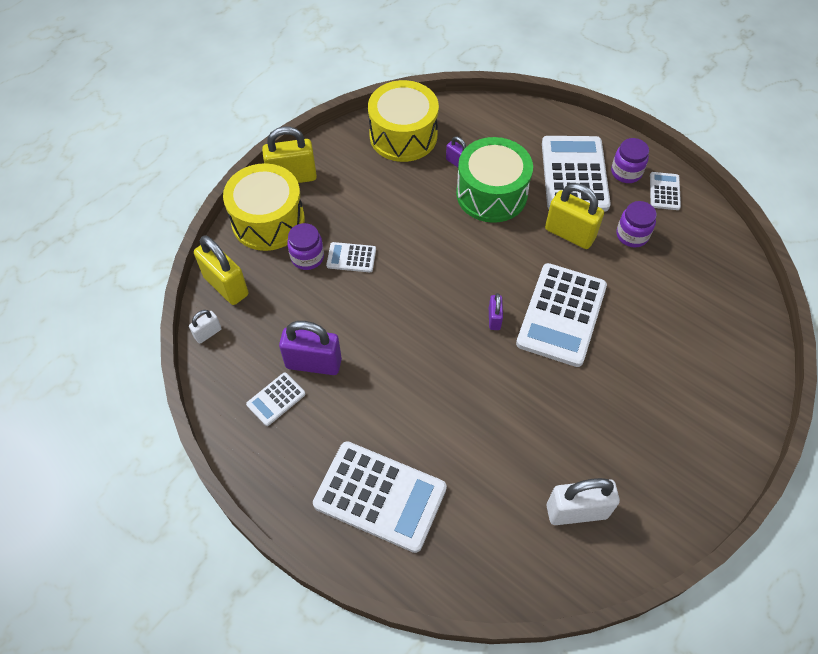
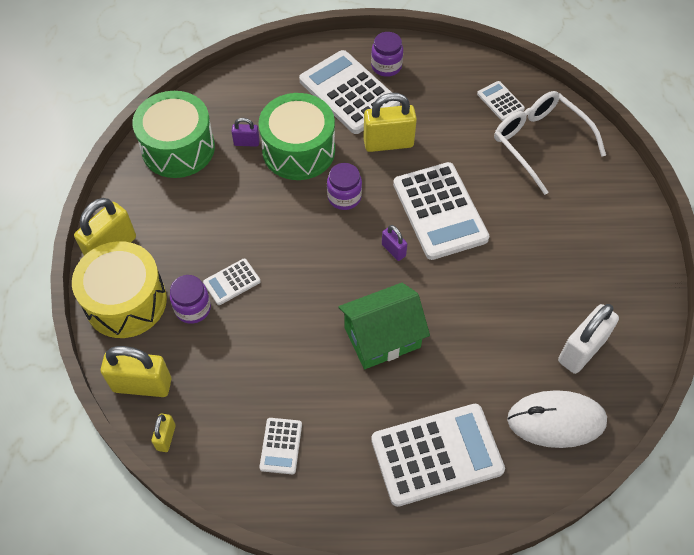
camera: 40 degrees left, 0 degrees up
(208, 333) = (166, 437): white padlock -> yellow padlock
(313, 363) = (284, 392): purple padlock -> none
(403, 135) = (178, 148): yellow drum -> green drum
(422, 378) = (382, 337): none -> green house
(500, 548) = (556, 420): none -> white mouse
(632, 235) = (434, 113): purple jar -> purple jar (344, 197)
(664, 191) = (427, 64): white calculator -> white calculator (500, 101)
(705, 318) = (540, 143): none -> white glasses

